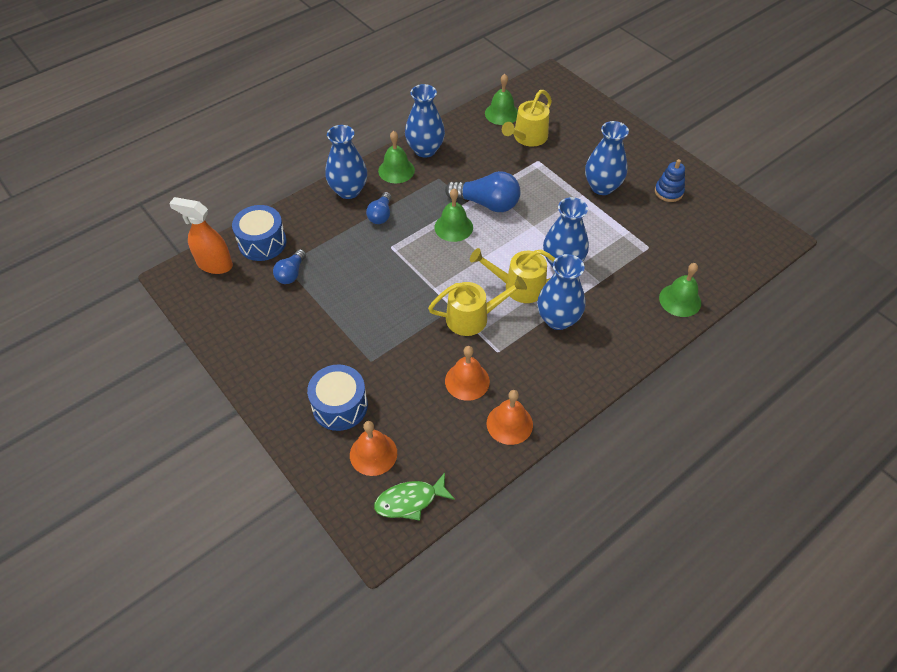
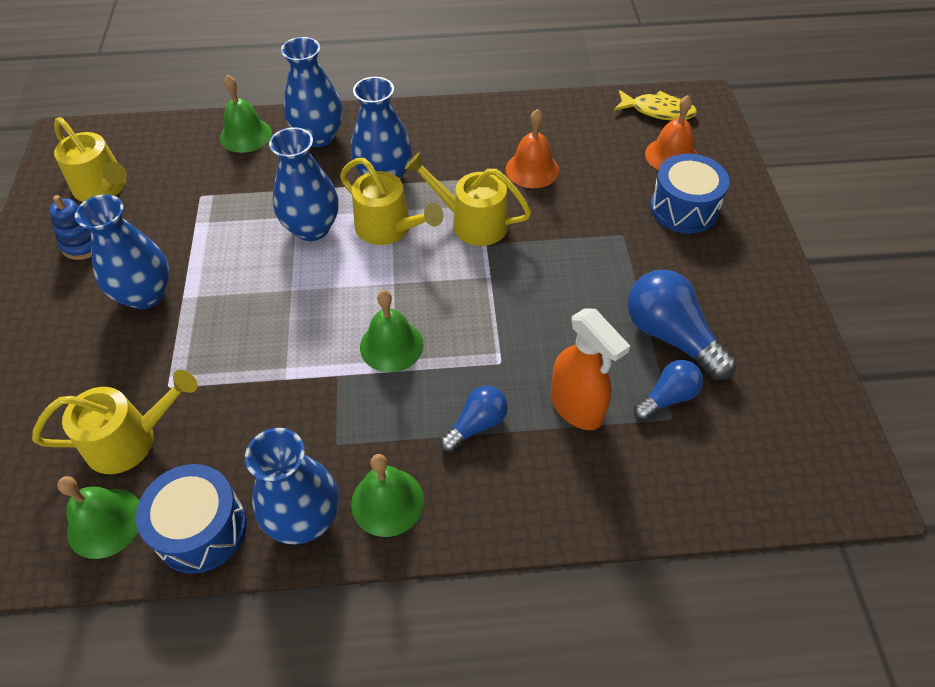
camera: 145 degrees left, 0 degrees up
(214, 264) = (785, 479): orange spray bottle -> orange spray bottle (576, 407)
(262, 243) = (691, 479): blue drum -> blue drum (201, 529)
(348, 191) = (495, 505): blue vase -> blue vase (318, 136)
(410, 501) = (658, 111): green fish -> yellow fish
(487, 203) = (313, 356): blue light bulb -> blue light bulb (671, 336)
(509, 423) = (522, 121): orange bell -> none
(707, 222) = (103, 188): none -> yellow watering can

